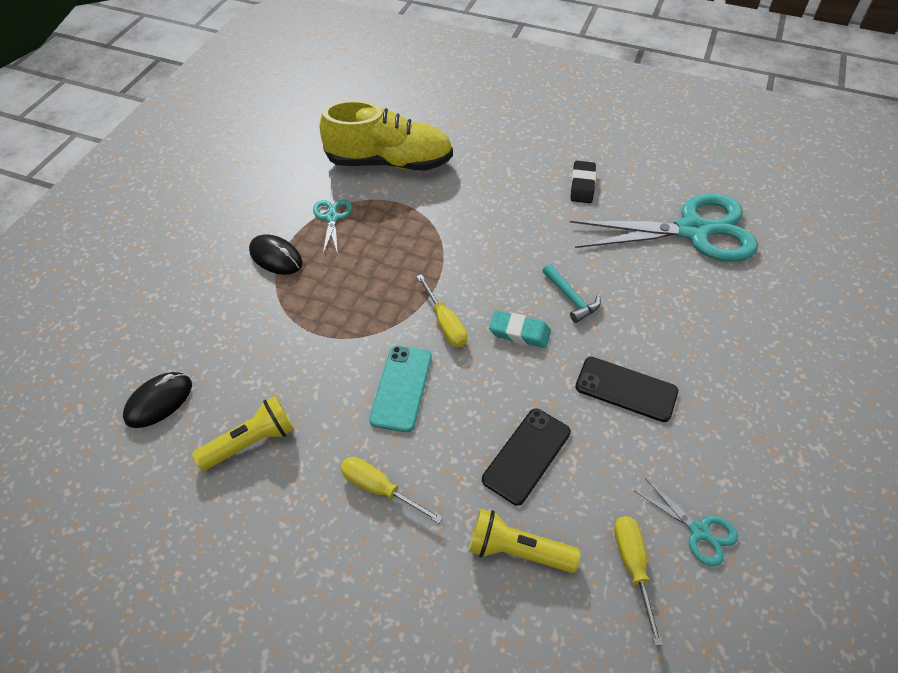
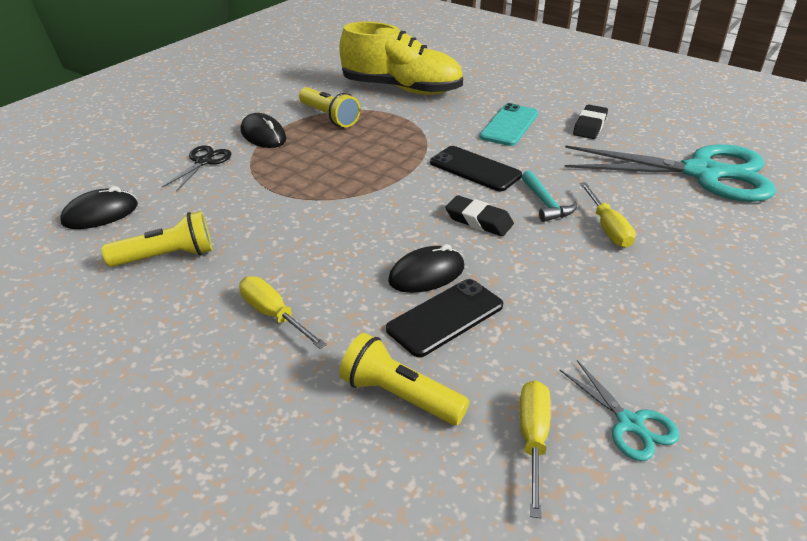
camera: 15 degrees right, 15 degrees down
(231, 307) = (203, 162): none -> black scissors
(332, 218) = (329, 117): turquoise scissors -> yellow flashlight
(401, 388) = (336, 242): turquoise phone -> turquoise phone (509, 125)
(445, 323) = (403, 202): yellow screwdriver -> yellow screwdriver (608, 228)
(495, 409) = (426, 274): none -> black mouse
(519, 332) = (479, 220): turquoise eraser -> black eraser
(626, 389) = (581, 283): black phone -> black phone (475, 169)

